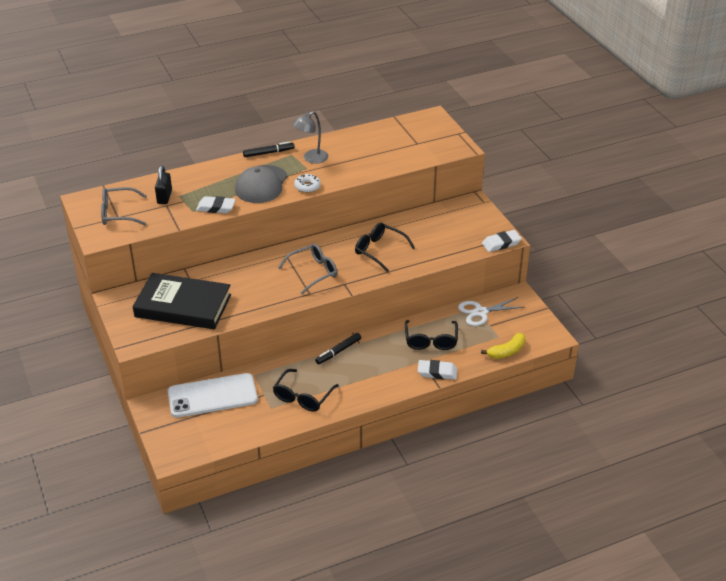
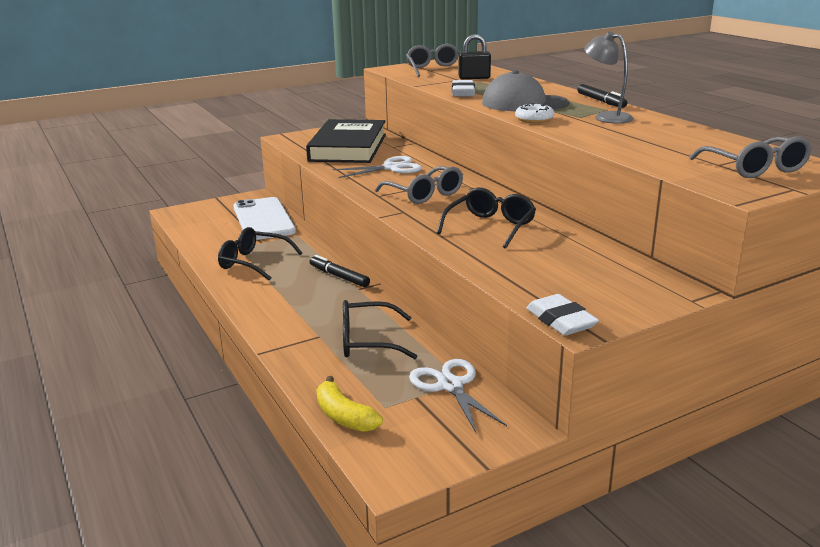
camera: 85 degrees right, 15 degrees down
(248, 284) = (391, 168): none -> white scissors
(426, 135) = (755, 168): none -> grey glasses
(437, 372) = (292, 350): white eraser -> none

